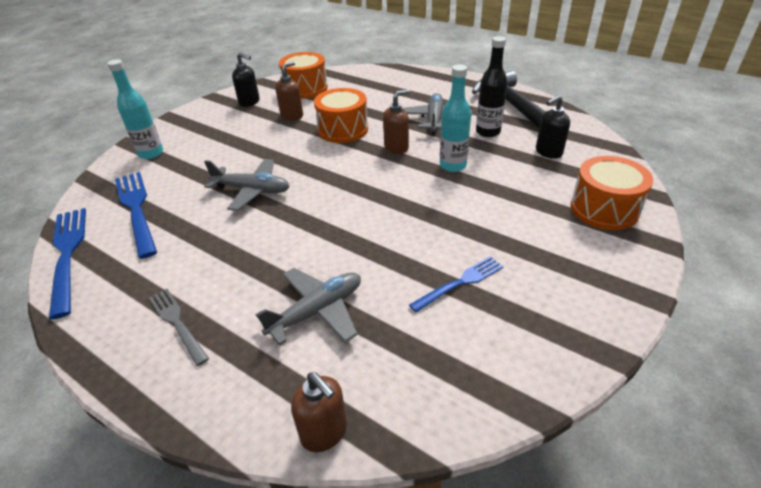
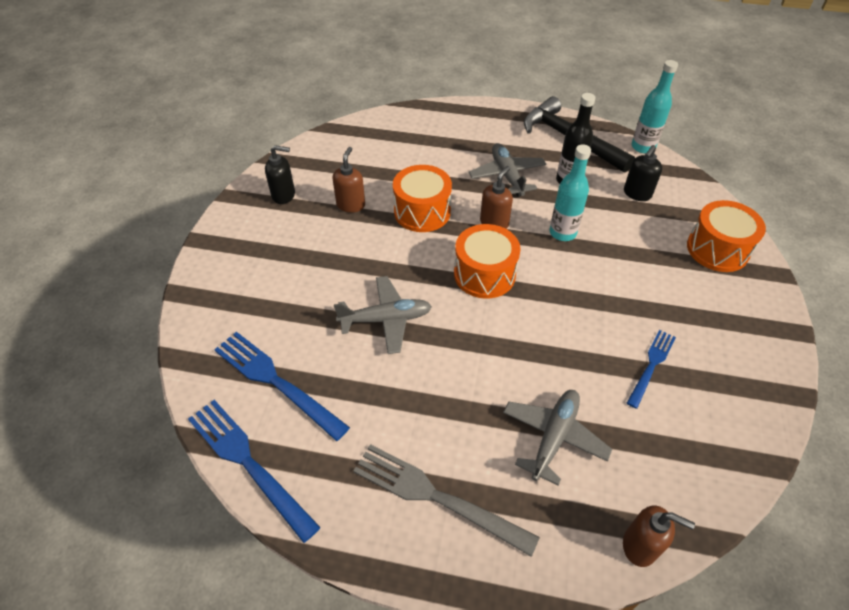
camera: 25 degrees left, 10 degrees up
(151, 153) = (224, 301): turquoise bottle -> turquoise bottle (643, 147)
(177, 323) = (435, 497): grey fork -> grey fork, size x1.66
(305, 88) = (335, 159): orange drum -> orange drum (484, 274)

